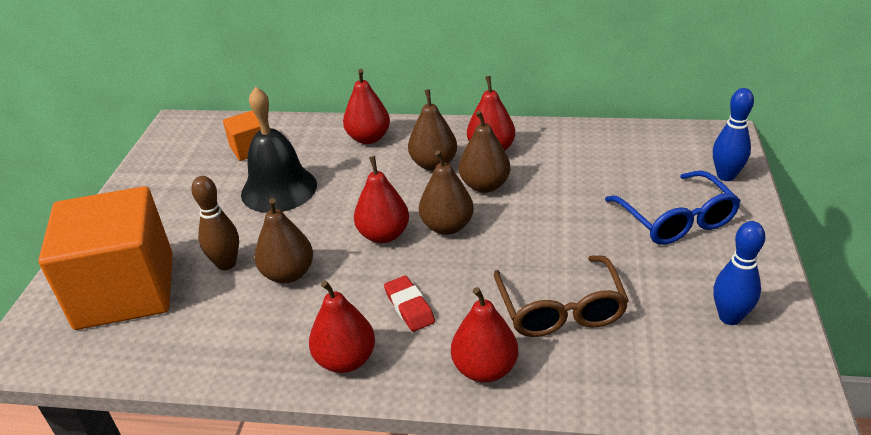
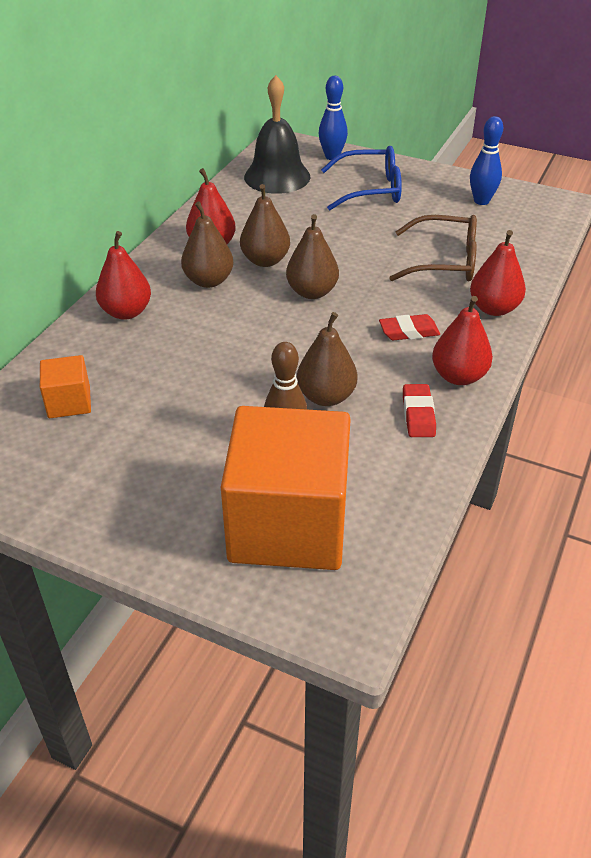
camera: 75 degrees left, 5 degrees up
(276, 340) = (418, 414): none -> red eraser
(279, 189) = (174, 387): black bell -> black bell (277, 177)
(383, 235) = (301, 329): red pear -> none

